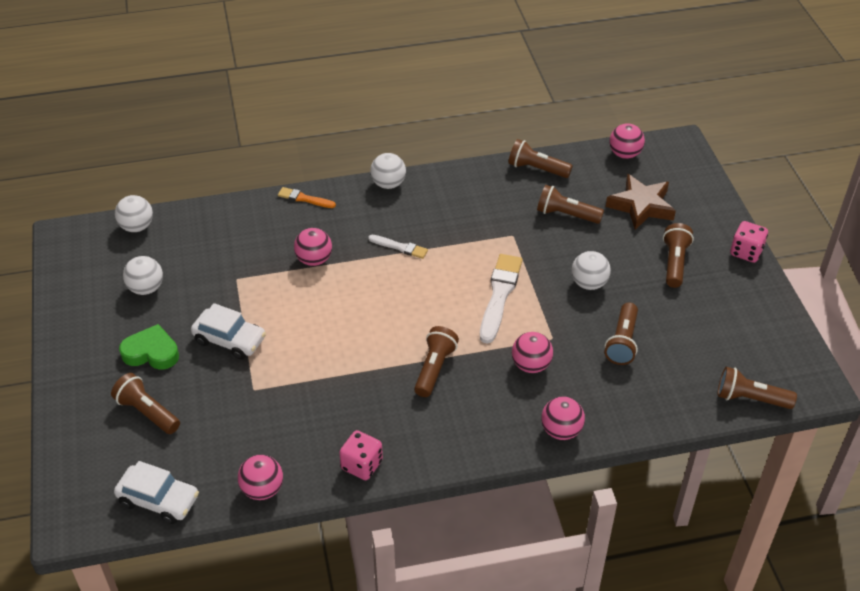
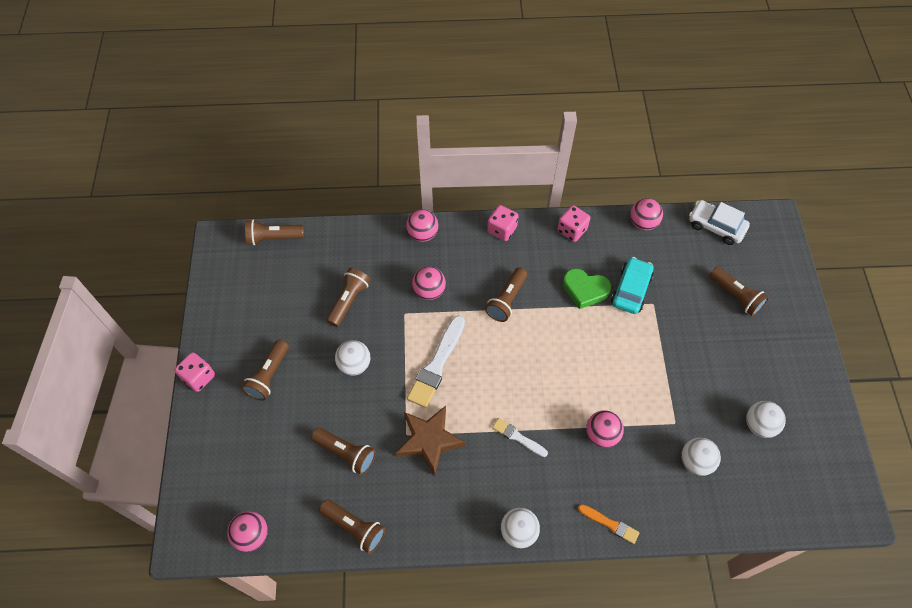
camera: 170 degrees left, 15 degrees up
(137, 227) = (783, 511): white ball -> white ball (695, 461)
(151, 352) = (742, 352): green heart -> green heart (585, 290)
(229, 340) = (676, 354): white car -> none
(281, 401) = (631, 290): none -> turquoise car
(457, 452) = (502, 230): none -> pink dice
(641, 206) = (268, 452): brown star -> brown star (429, 440)
(750, 398) = (273, 238): brown flashlight -> brown flashlight turned 150 degrees clockwise

